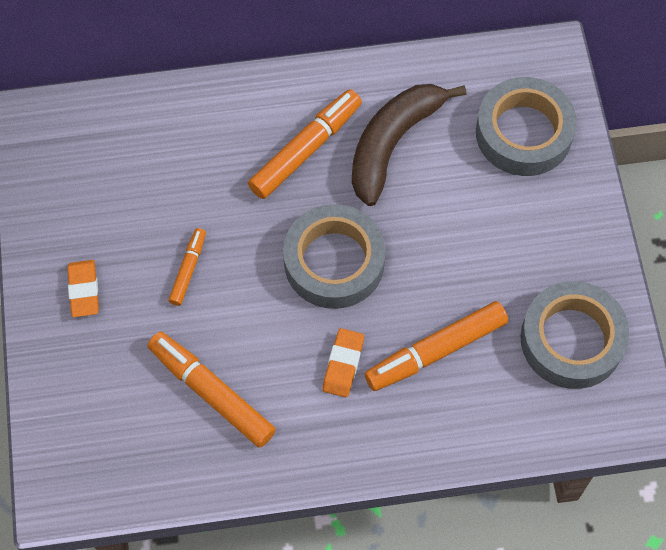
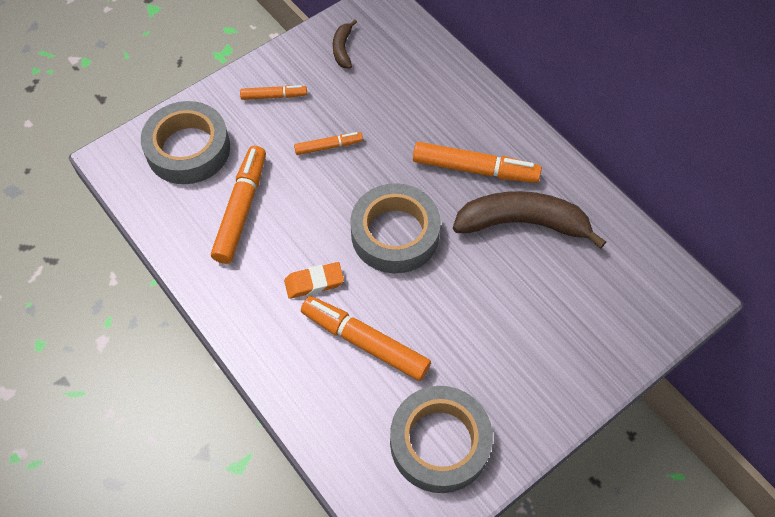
camera: 60 degrees right, 5 degrees down
(67, 190) = (343, 49): none -> brown banana
(84, 290) = (274, 96): orange eraser -> orange marker
(523, 133) = (603, 312): grey tape -> grey tape (188, 149)

